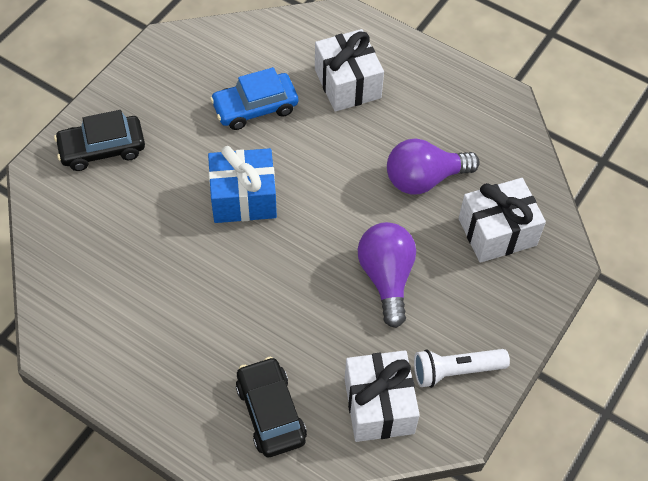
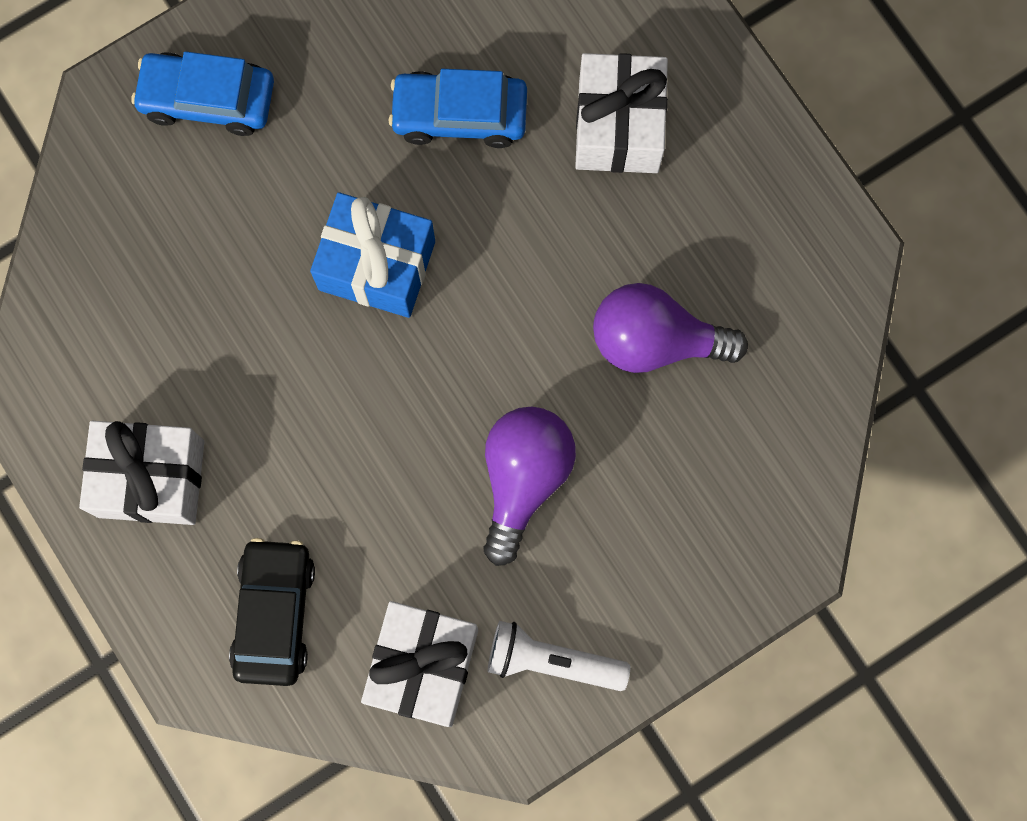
camera: 25 degrees right, 20 degrees up
(102, 149) = (207, 99): black car -> blue car
(497, 232) = (719, 472): white gift -> white gift (151, 478)

